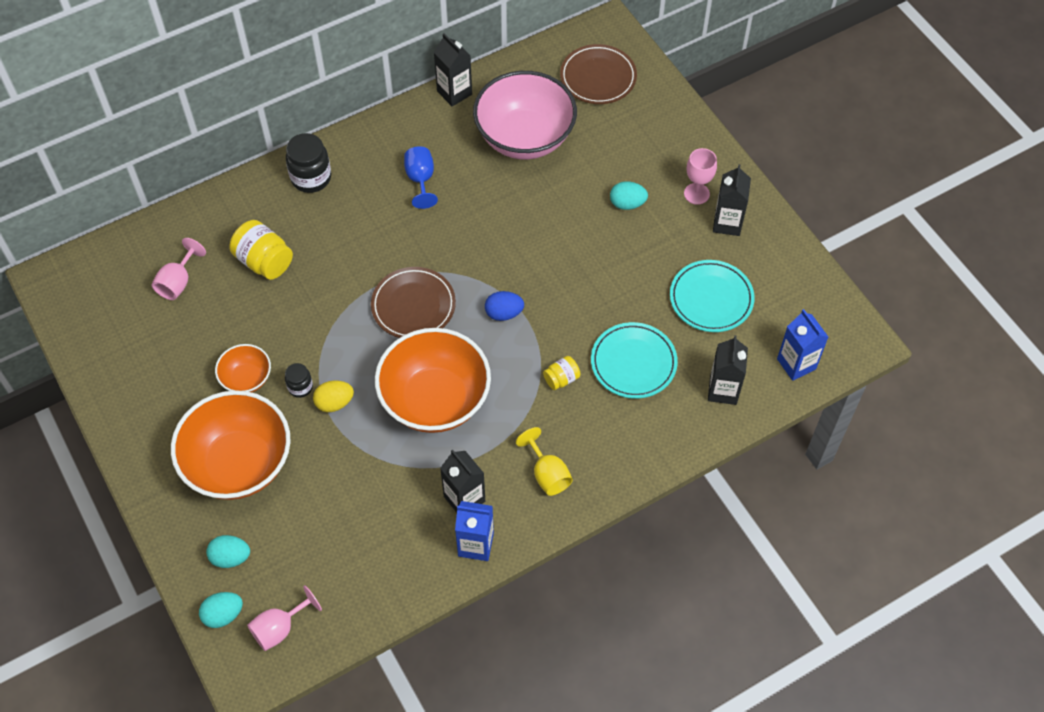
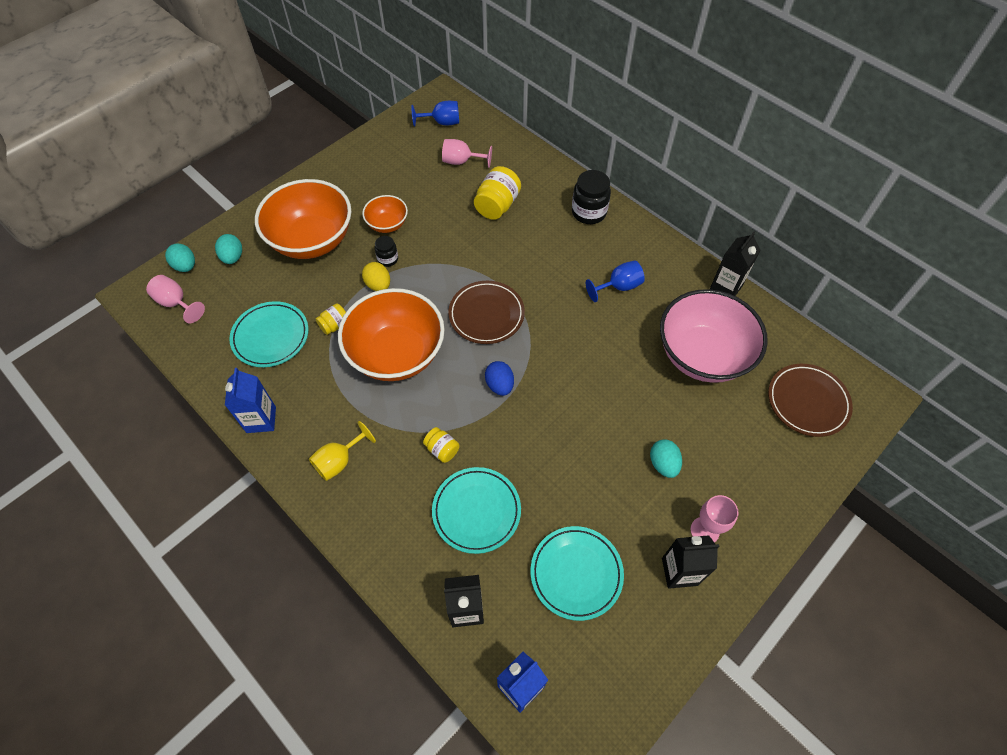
camera: 75 degrees right, 0 degrees up
(100, 289) = (442, 122): none -> blue goblet
(368, 525) = (271, 336): none -> turquoise plate
(375, 455) = (335, 325): none -> yellow jar
(464, 499) = (304, 400): black carton -> none

